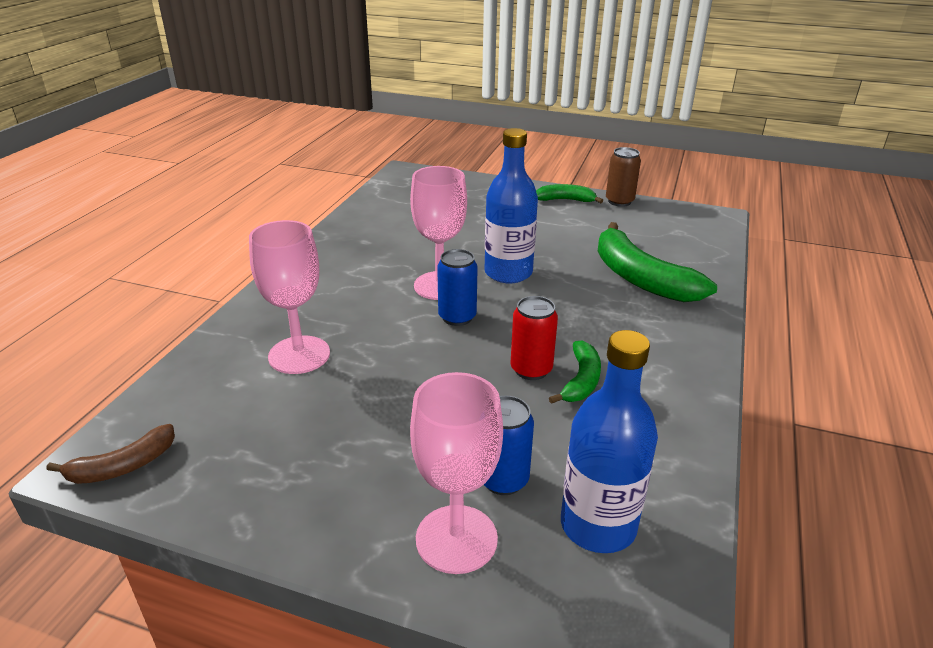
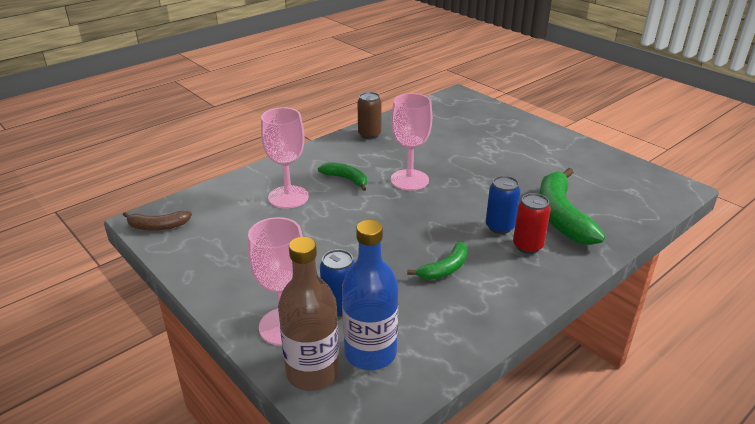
camera: 30 degrees right, 0 degrees up
(457, 317) = (402, 203): blue can -> blue can (499, 227)
(508, 273) = (464, 184): blue bottle -> none
(531, 369) = (418, 251): red can -> red can (527, 246)
(552, 588) = (313, 372): none -> brown bottle
(565, 200) = (561, 143): green banana -> green banana (346, 179)
(619, 201) = (606, 155): brown can -> brown can (369, 134)

